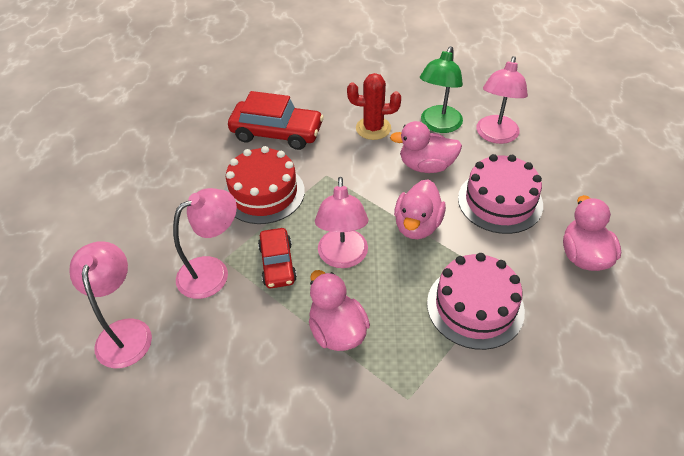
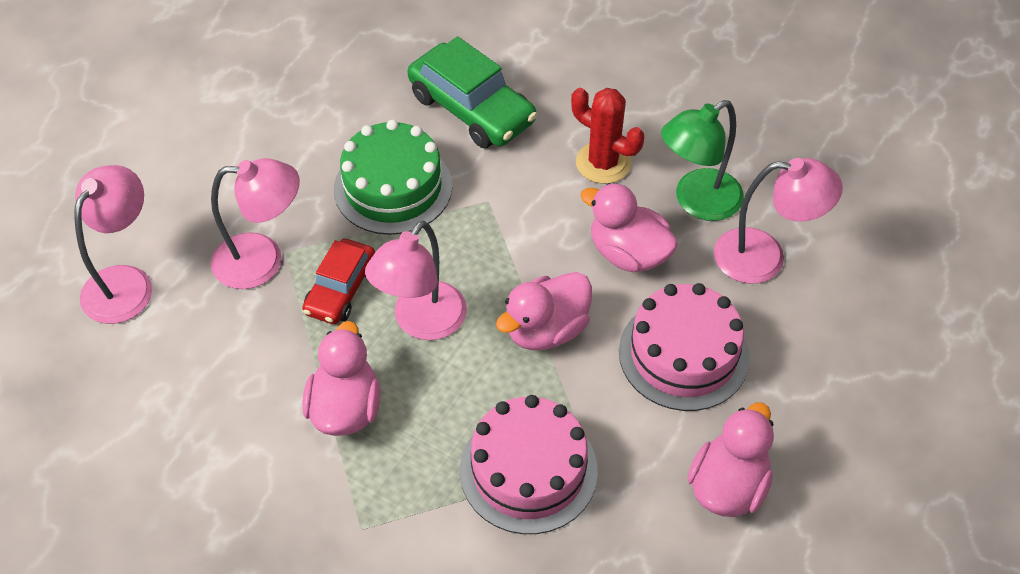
camera: 30 degrees right, 5 degrees up
(264, 193) = (393, 187): red cake -> green cake
(277, 133) = (472, 109): red car -> green car
(495, 136) = (764, 257): pink lamp -> pink lamp turned 135 degrees counterclockwise

